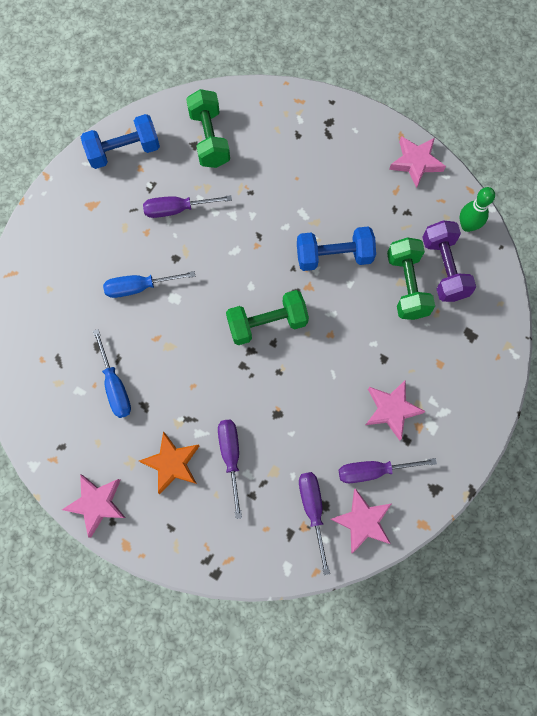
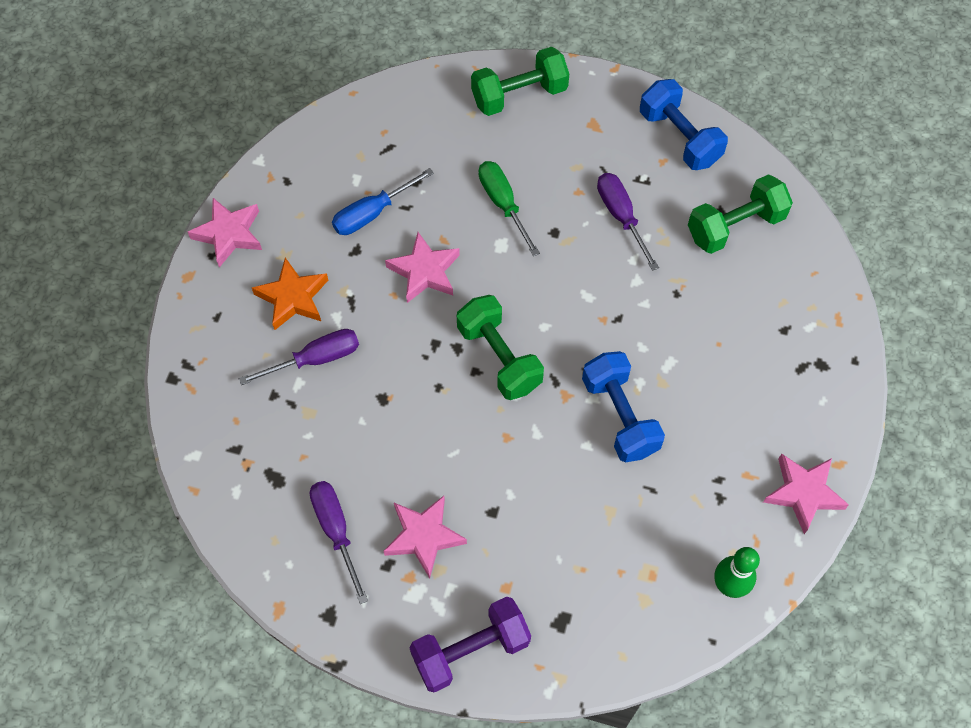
camera: 75 degrees right, 10 degrees down
(139, 287) = (503, 204): blue screwdriver -> green screwdriver
(312, 510) = (270, 468): purple screwdriver -> none
(362, 521) = (268, 531): pink star -> pink star (425, 271)
(406, 285) = (607, 519): green dumbbell -> green dumbbell (519, 95)
(444, 268) = (650, 565): purple dumbbell -> purple dumbbell (470, 650)

